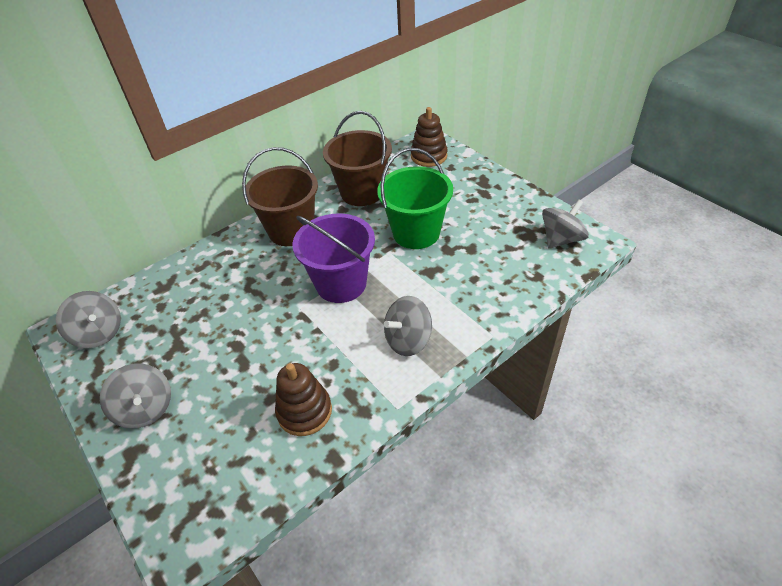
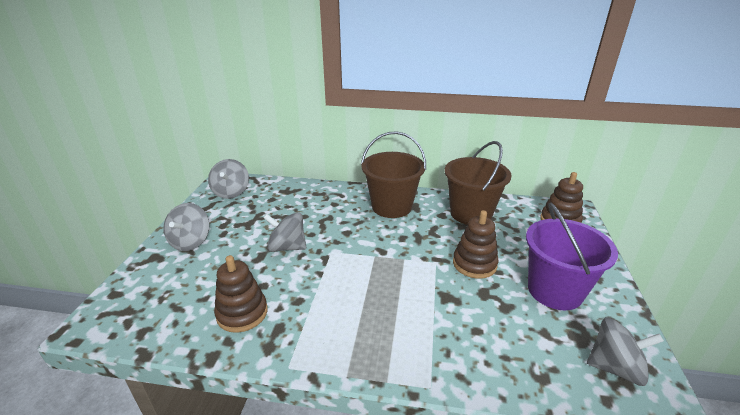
camera: 45 degrees right, 15 degrees down
(341, 284) = (374, 257): purple bucket -> purple bucket (554, 291)
(408, 340) = (363, 329): grey spinning top -> grey spinning top (287, 247)
(416, 233) = (474, 264): green bucket -> brown stacking toy

